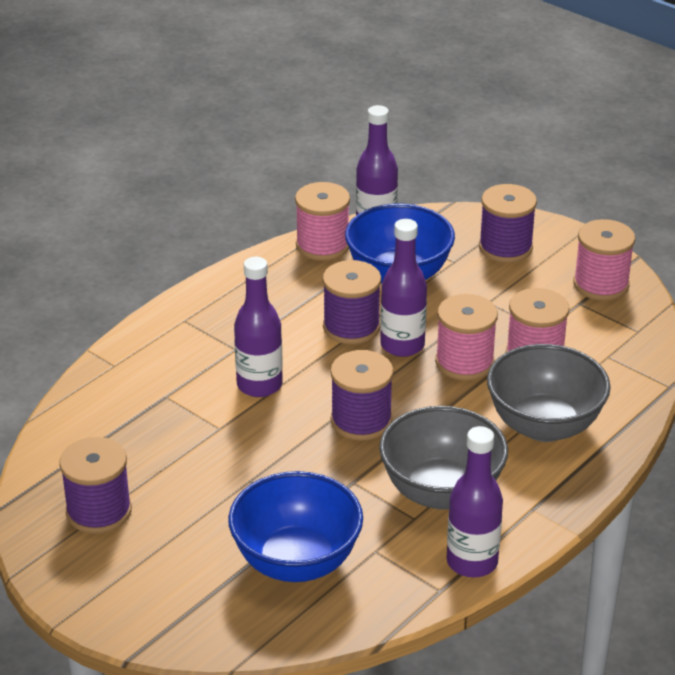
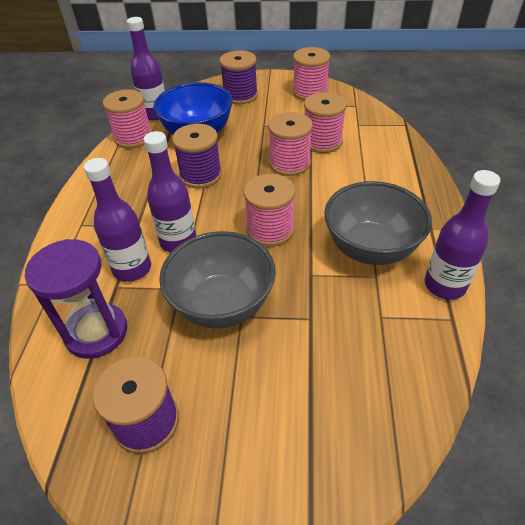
camera: 35 degrees left, 10 degrees up
(117, 425) = (96, 332): none -> purple hourglass
(296, 562) = (342, 362): blue bowl -> none
(361, 421) = (270, 230): purple spool -> pink spool
(402, 345) = (243, 171): purple bottle -> purple bottle (132, 269)
(544, 426) = (375, 176): grey bowl -> grey bowl (222, 305)

